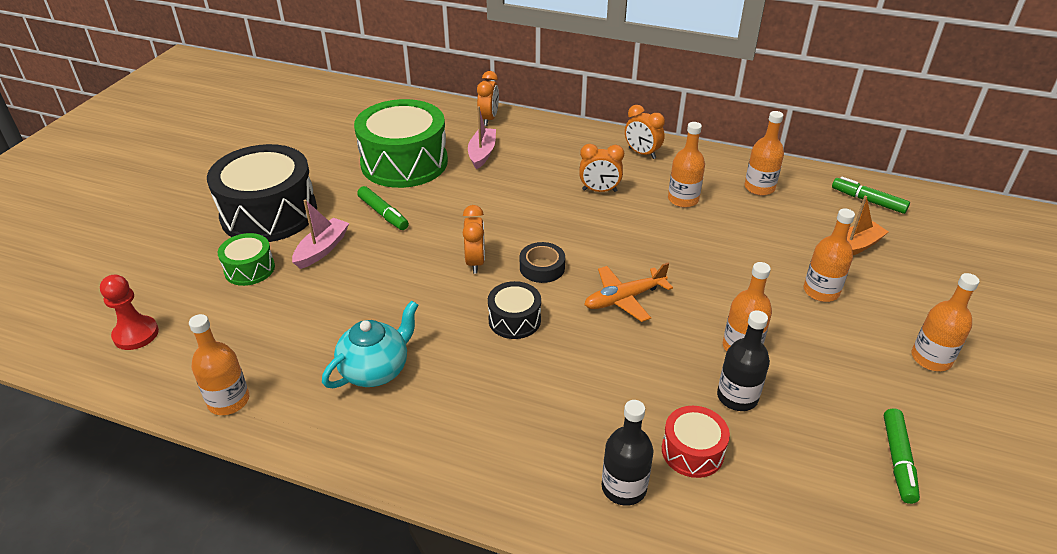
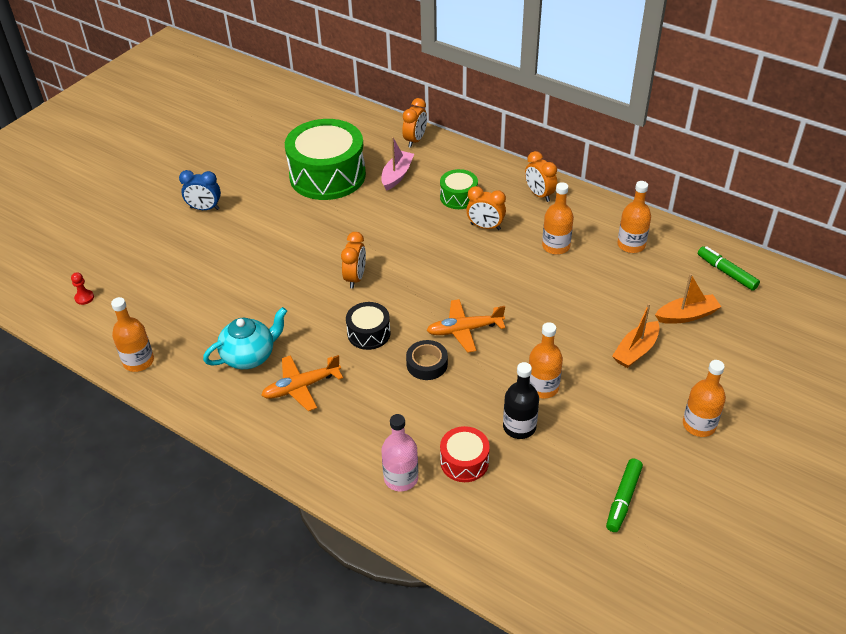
camera: 15 degrees right, 5 degrees up
(136, 334) = (84, 298): red pawn -> red pawn, size x0.57
(249, 269) = (178, 256): green drum -> green drum (458, 197)
(269, 213) = (204, 208): black drum -> blue clock
(322, 249) = (237, 247): pink boat -> none
(383, 214) = (295, 222): green marker -> none
(454, 396) = (301, 387): none -> orange plane
(542, 267) = (408, 291): black tape -> black tape (427, 364)
(624, 487) = (401, 478): black bottle -> pink bottle
(821, 291) = (635, 351): orange bottle -> orange boat

